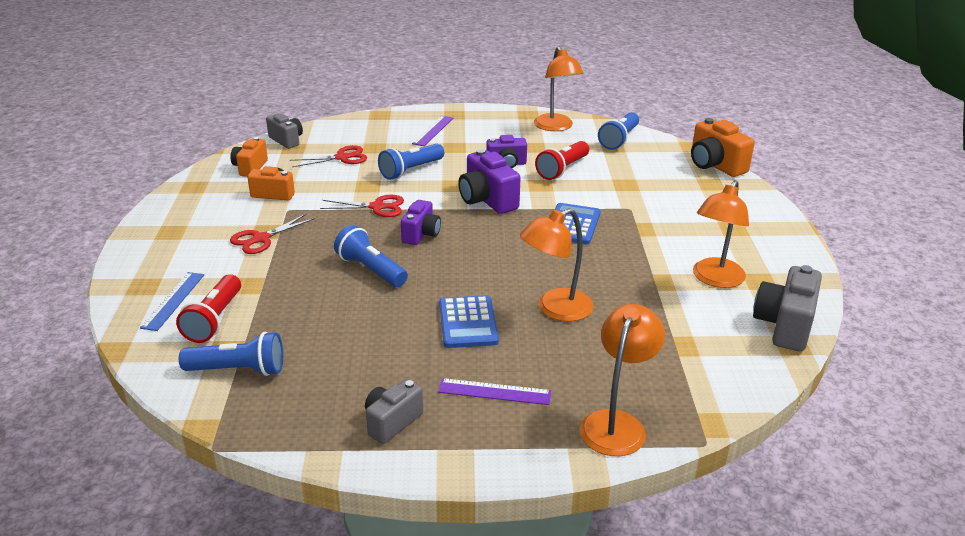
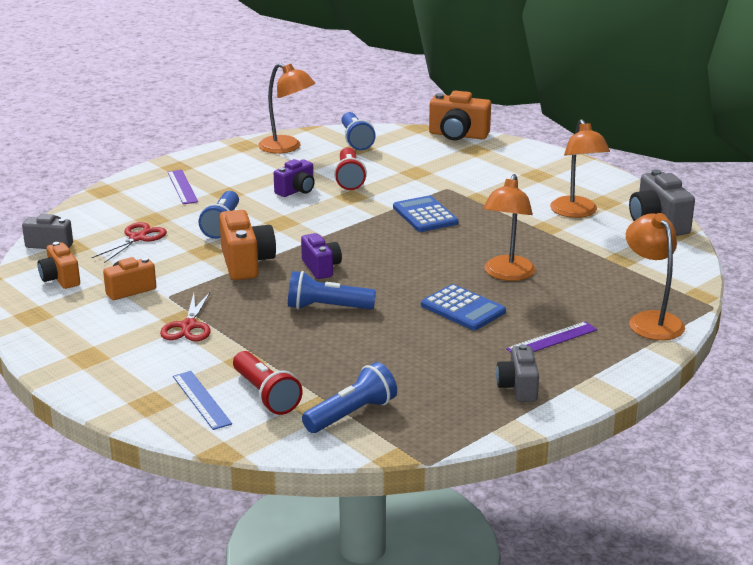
camera: 40 degrees left, 5 degrees down
(377, 207) = (246, 263): red scissors -> orange camera
(487, 200) = (329, 223): purple camera -> none

